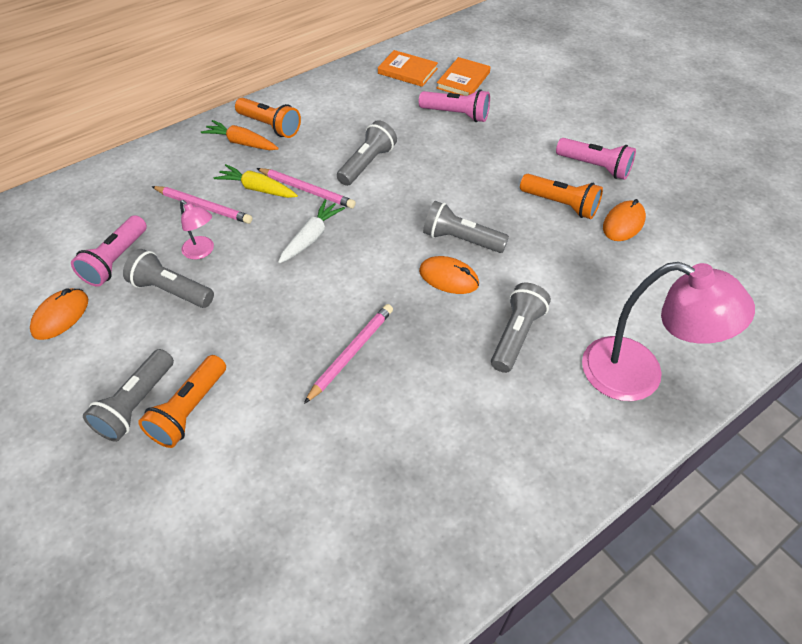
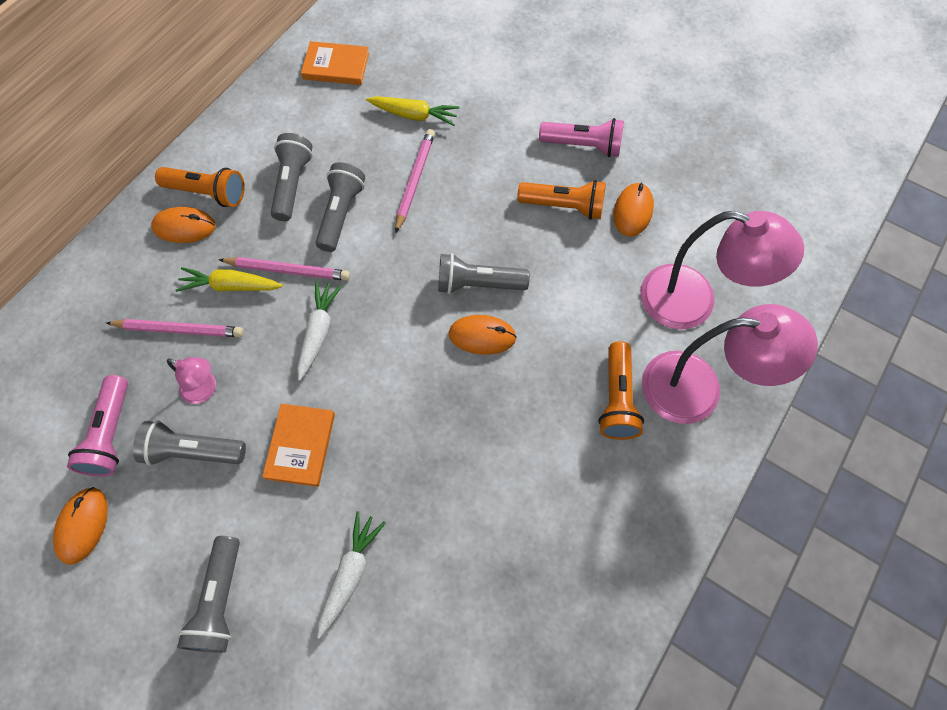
camera: 20 degrees left, 15 degrees up
(189, 410) = (279, 586): orange flashlight -> orange flashlight (616, 399)
(242, 143) = (184, 227): orange carrot -> orange mouse
(253, 420) = (350, 573): none -> white carrot
(351, 353) = (417, 460): pink pencil -> pink pencil (415, 180)
(456, 115) = (414, 115): pink flashlight -> yellow carrot
(463, 80) = (404, 63): orange book -> orange book (300, 446)
(516, 335) = (572, 383): grey flashlight -> grey flashlight (292, 184)
(658, 305) = (693, 302): none -> pink lamp

